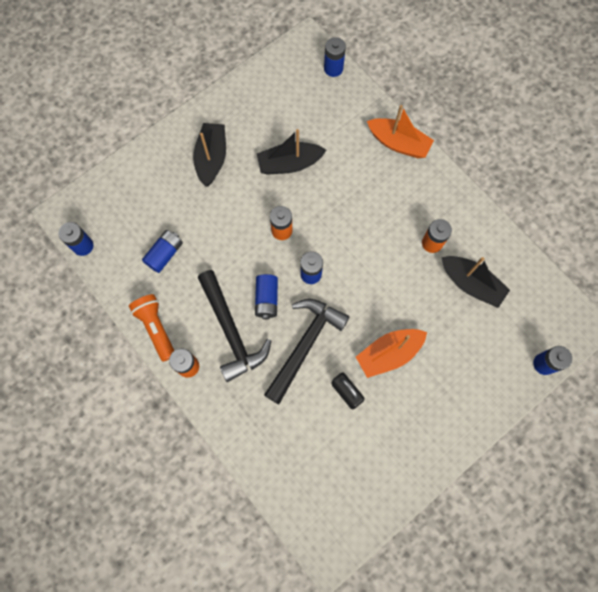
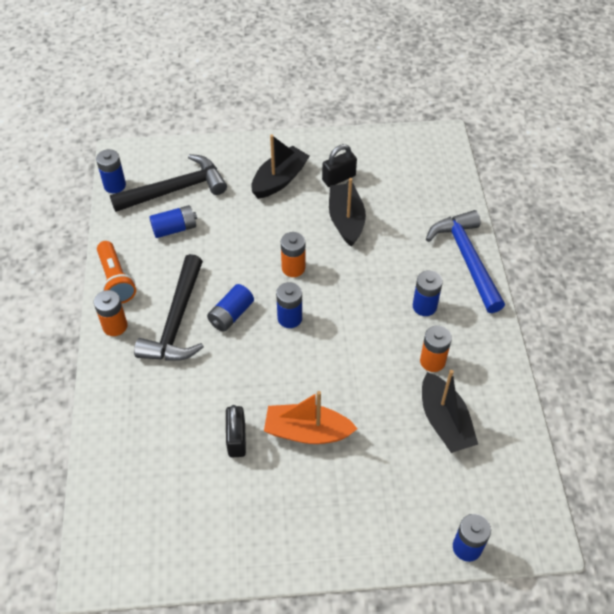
camera: 35 degrees right, 20 degrees down
(156, 328) = (116, 280): orange flashlight -> orange flashlight turned 150 degrees clockwise
(256, 129) = (338, 178): none -> black padlock
(289, 164) = (346, 220): black boat -> black boat turned 60 degrees clockwise
(305, 345) = (233, 373): black hammer -> black hammer (175, 190)
(333, 68) = (451, 168): blue battery -> blue battery (424, 306)
(398, 143) = (467, 259): orange boat -> blue hammer

